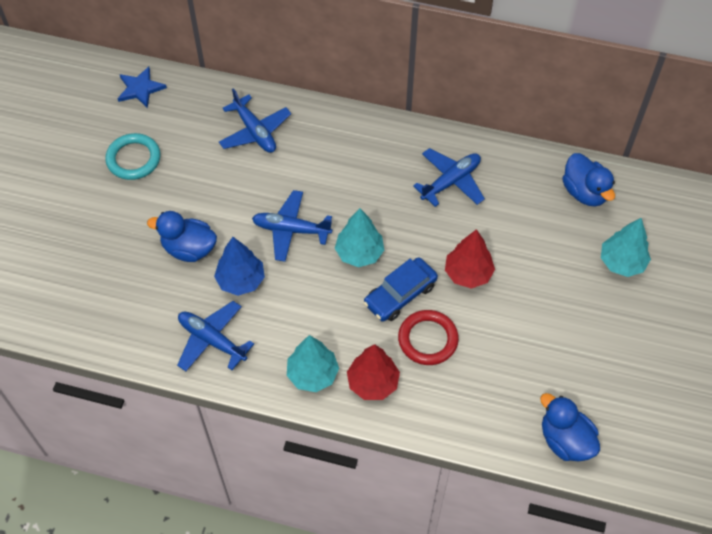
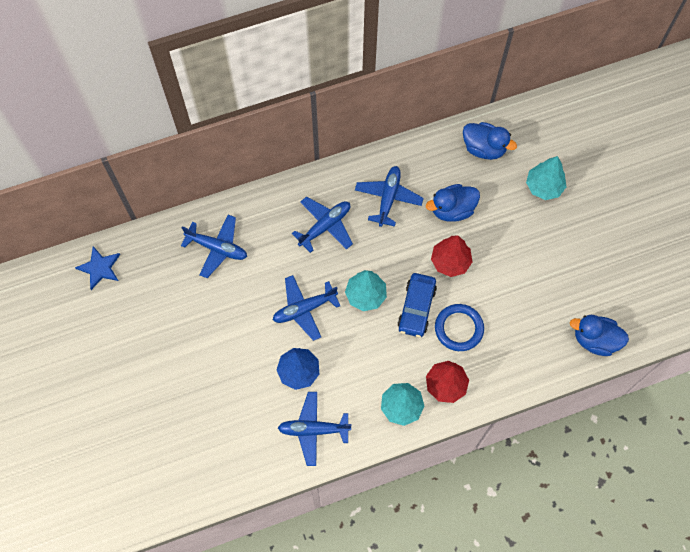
camera: 35 degrees left, 10 degrees up
(133, 159) = (142, 329): turquoise ring -> none
(189, 249) = (242, 372): blue duck -> blue duck (452, 209)
(369, 171) = (325, 226): none -> blue plane
(428, 339) = (459, 328): red ring -> blue ring

